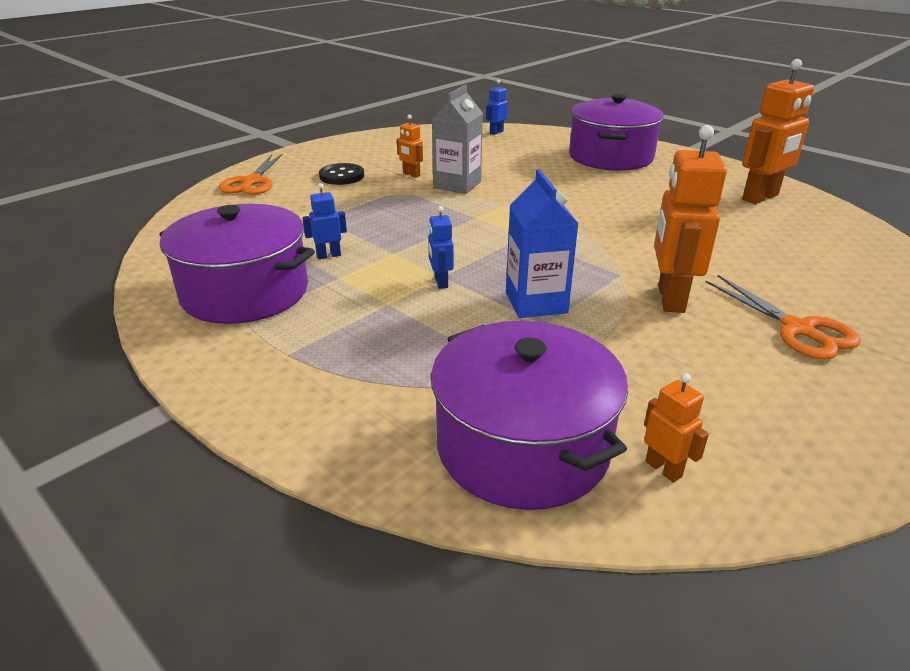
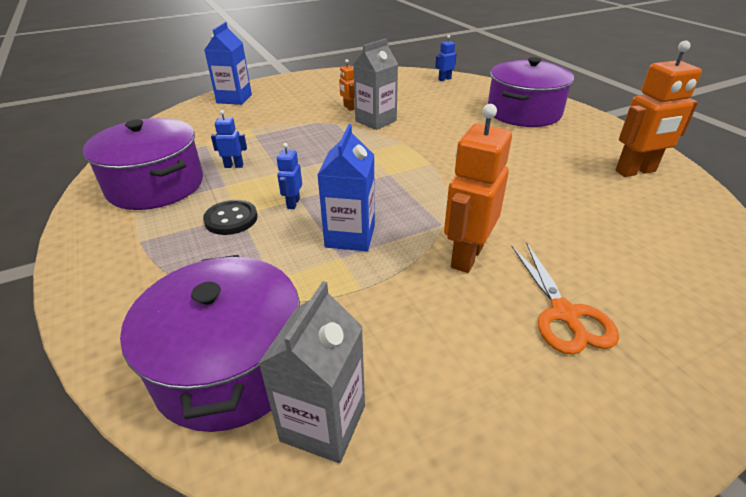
camera: 20 degrees right, 5 degrees up
(252, 182) = (234, 99): orange scissors -> blue carton
(342, 176) = (298, 102): black button -> black button (231, 219)
(663, 469) = (323, 423): orange robot -> grey carton

